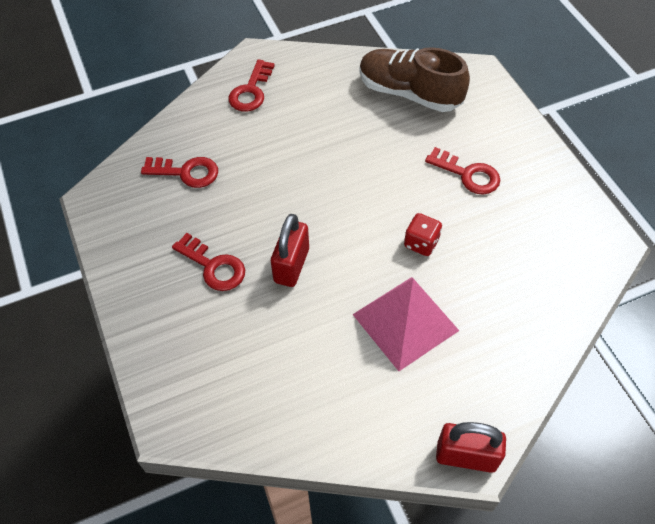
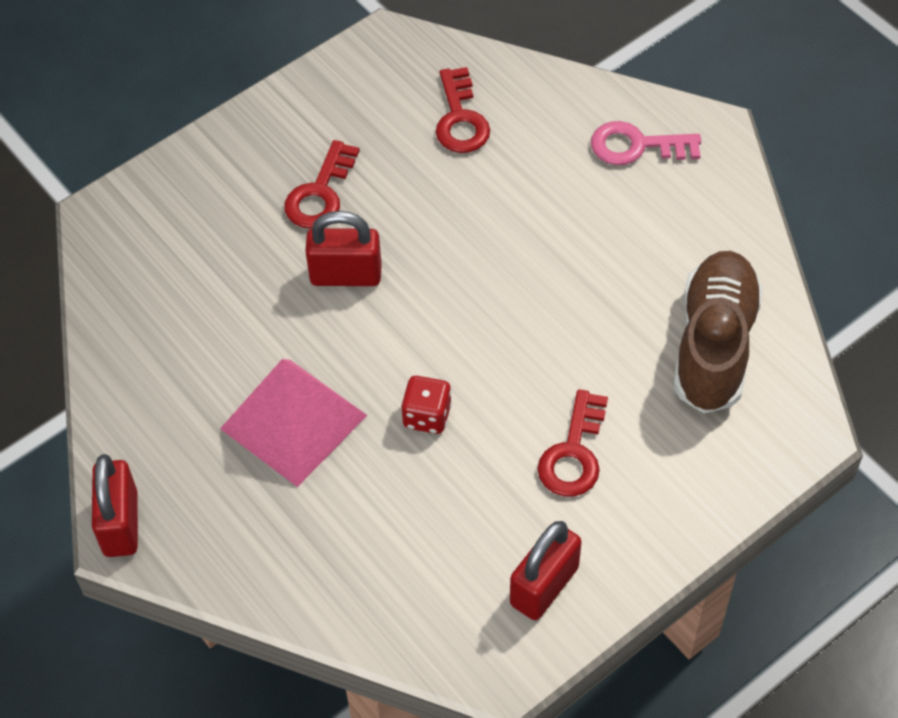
camera: 75 degrees right, 0 degrees up
(251, 91) = (636, 146): red key -> pink key
(558, 210) = (544, 586): none -> red padlock

